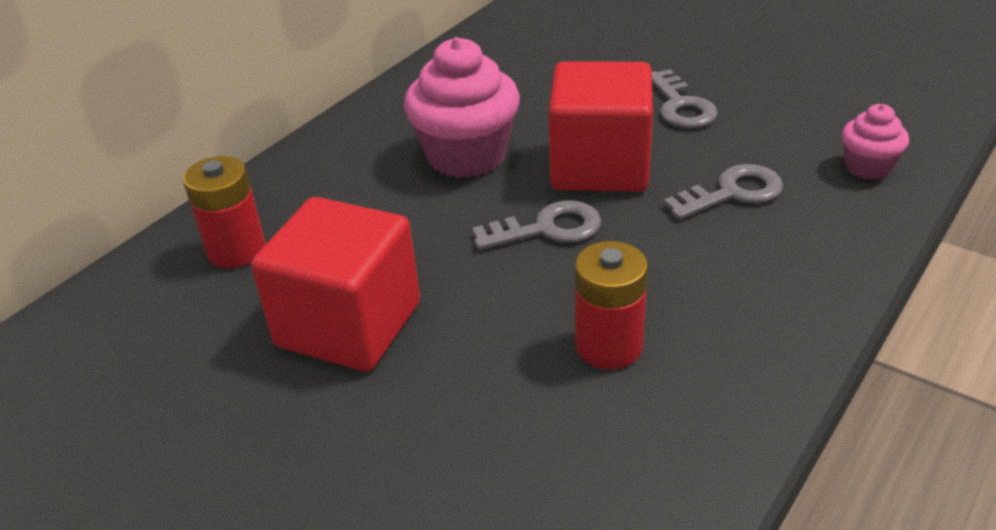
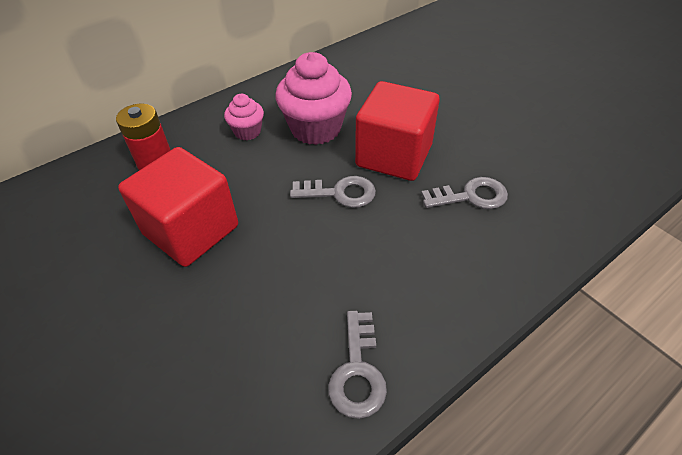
camera: 15 degrees right, 10 degrees up
(608, 346) = (337, 290): red battery -> none
(681, 106) = (467, 123): grey key -> grey key (357, 371)
(868, 167) = (574, 199): pink cupcake -> pink cupcake (247, 132)

